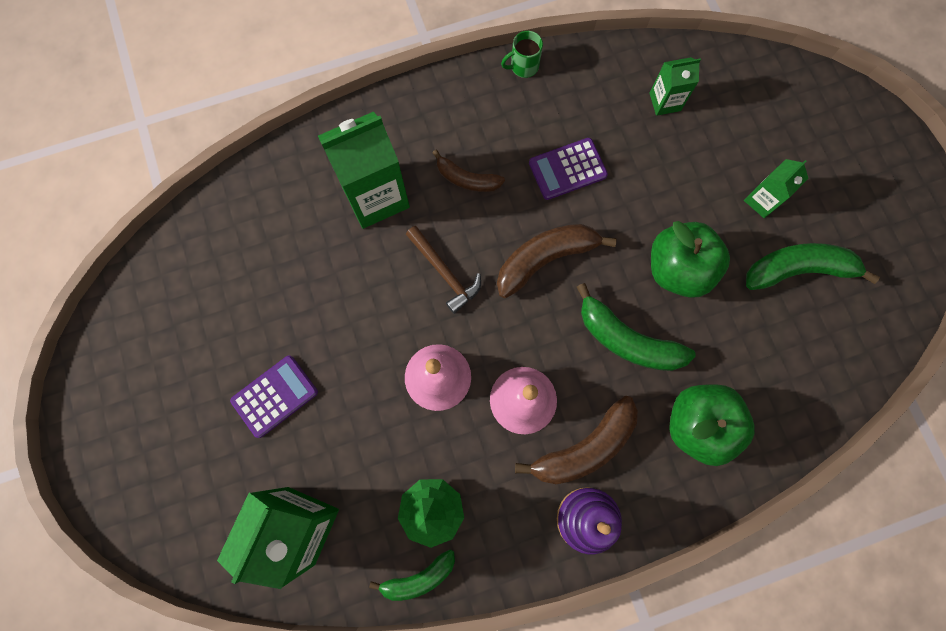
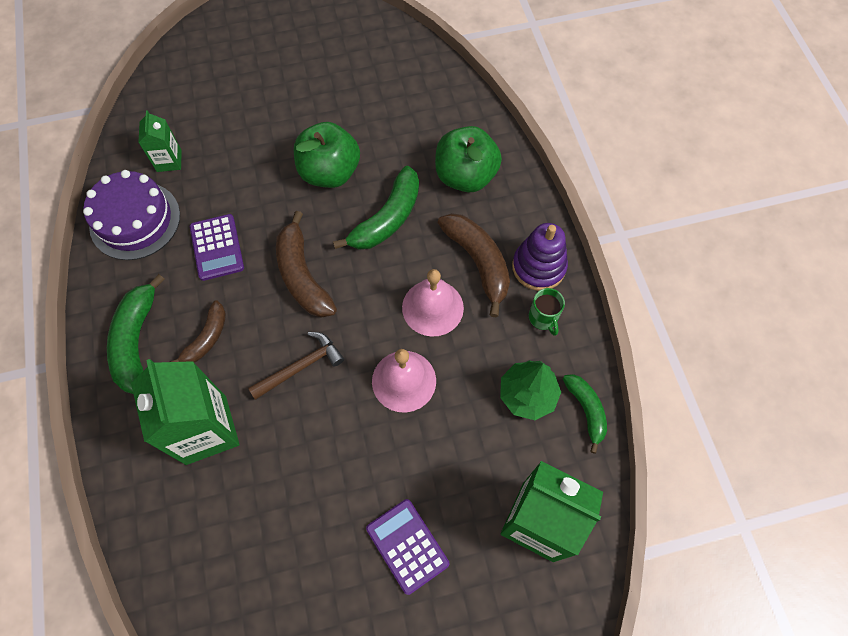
camera: 85 degrees left, 10 degrees down
(523, 66) = (97, 275): green mug -> green mug (543, 318)
(588, 86) = (135, 220): none -> purple cake
(762, 200) = (279, 103): green carton -> none
(797, 269) = (344, 89): green banana -> green banana (136, 341)

